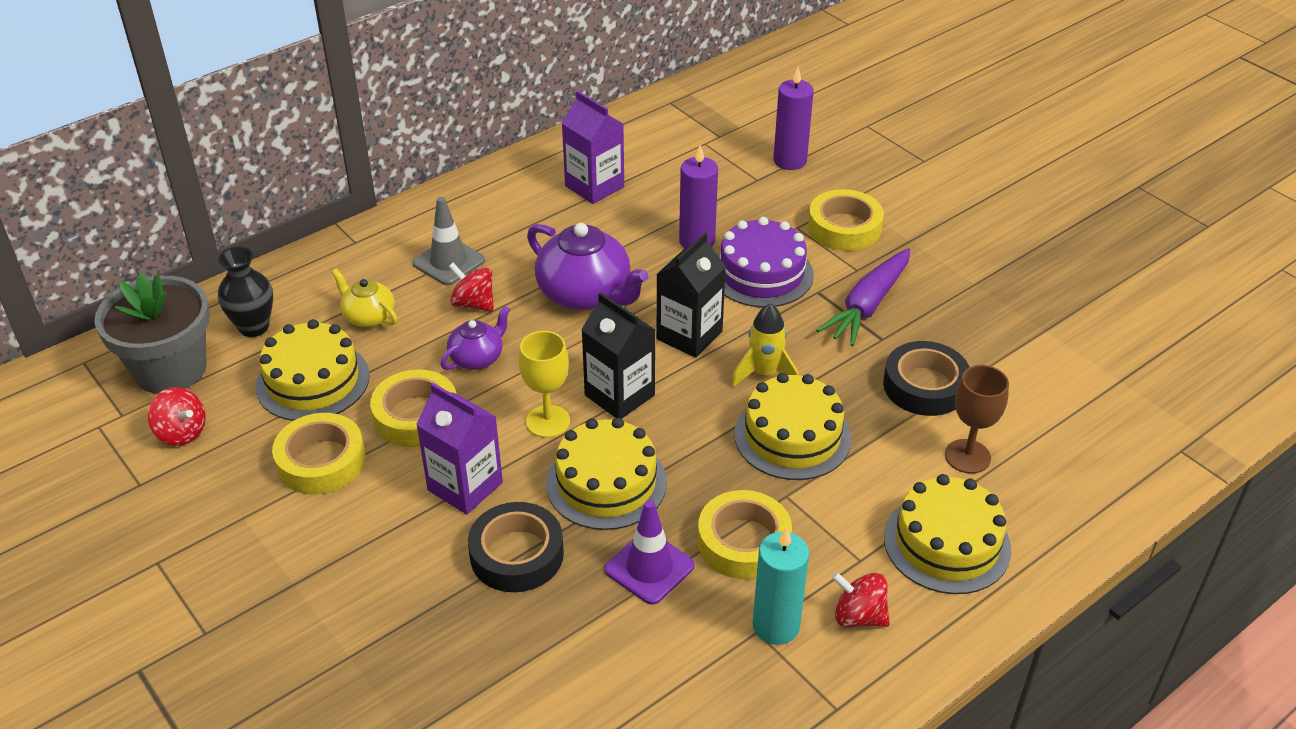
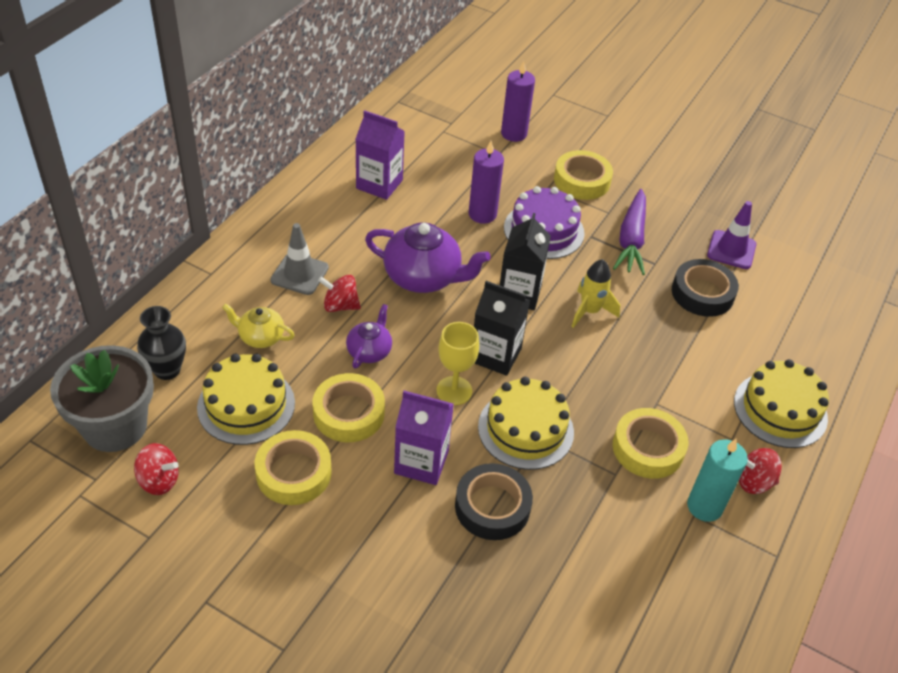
camera: 25 degrees left, 5 degrees up
(649, 568) = (594, 488): purple traffic cone -> purple traffic cone (731, 250)
(792, 436) = (636, 356): yellow cake -> none
(967, 456) = (758, 340): brown goblet -> none

